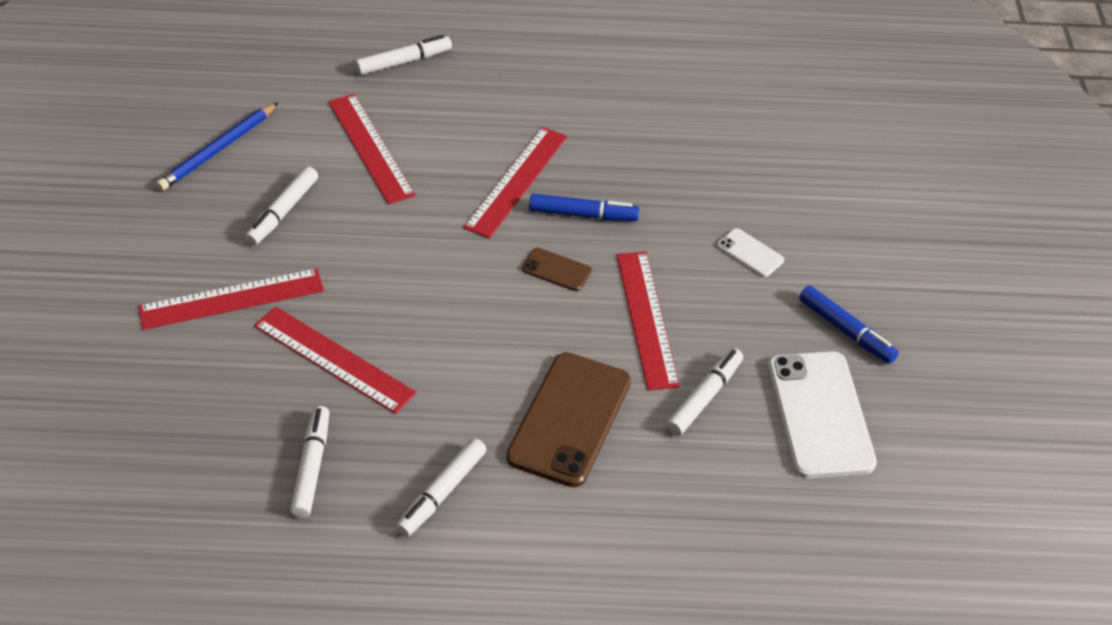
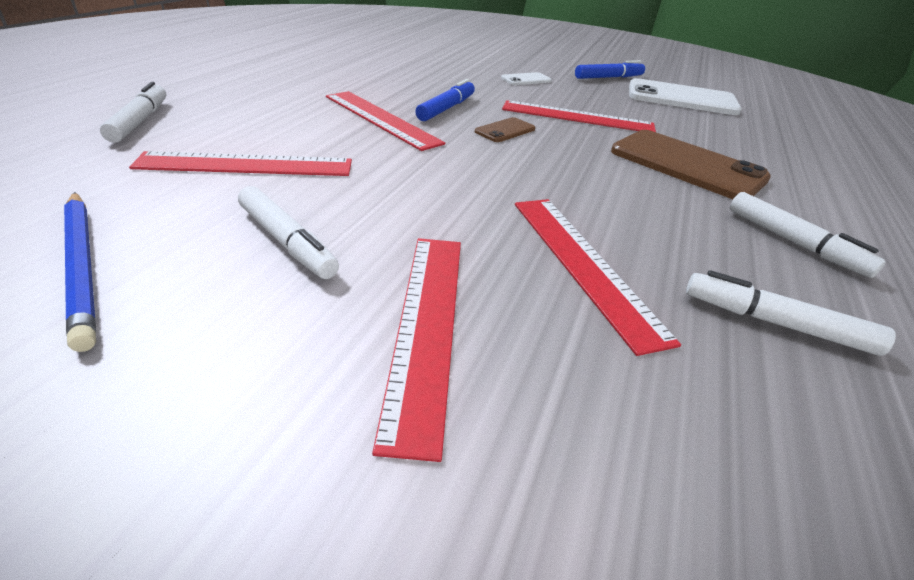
camera: 70 degrees left, 10 degrees down
(333, 359) = (583, 264): red ruler -> red ruler turned 75 degrees counterclockwise
(704, 397) = (664, 120): white marker -> none

